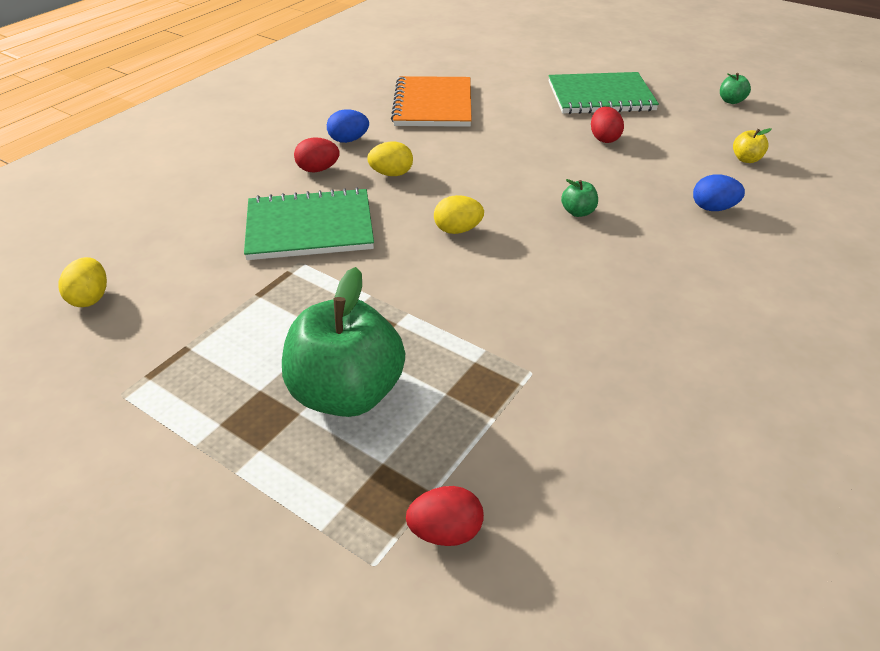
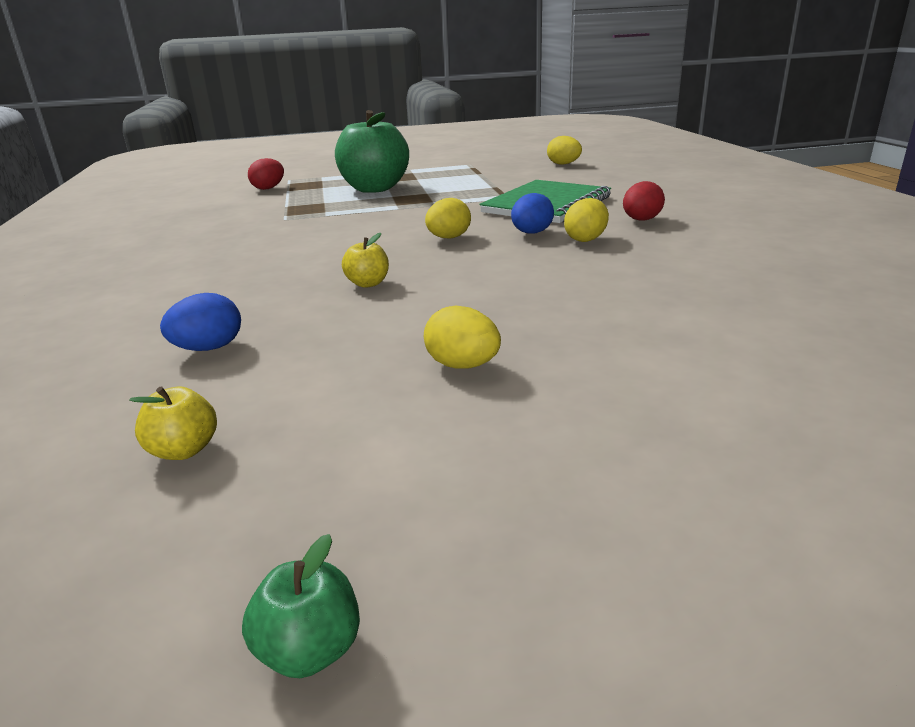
camera: 135 degrees right, 15 degrees down
(348, 140) = (691, 239): blue egg -> blue egg (531, 233)
(433, 104) = (749, 297): orange notebook -> none
(578, 212) = (368, 283): green apple -> yellow apple
(600, 96) = (611, 446): green notebook -> none
(604, 138) = (463, 366): red egg -> yellow egg

